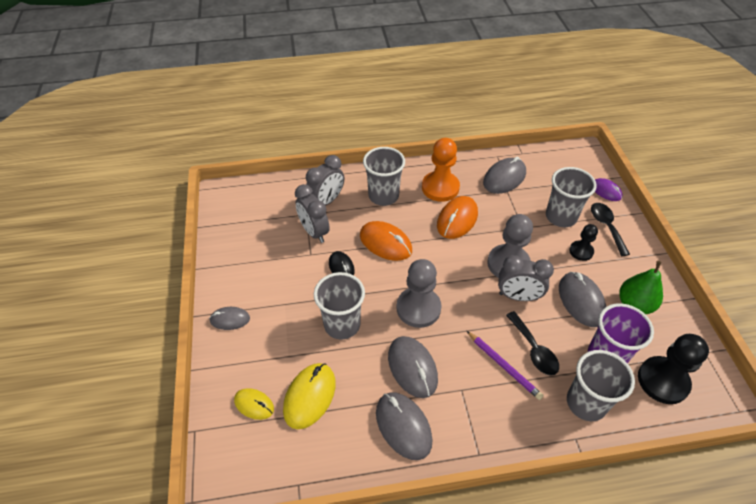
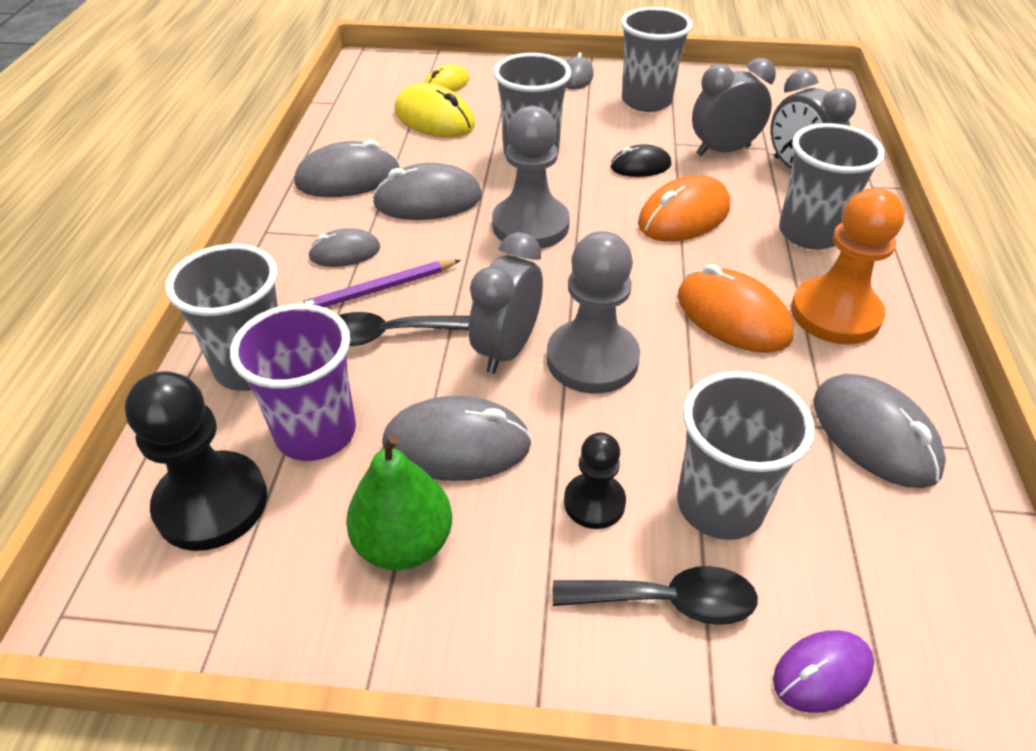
camera: 105 degrees right, 5 degrees down
(260, 274) = (646, 101): none -> grey cup
(480, 396) = (345, 252): none -> grey mouse

